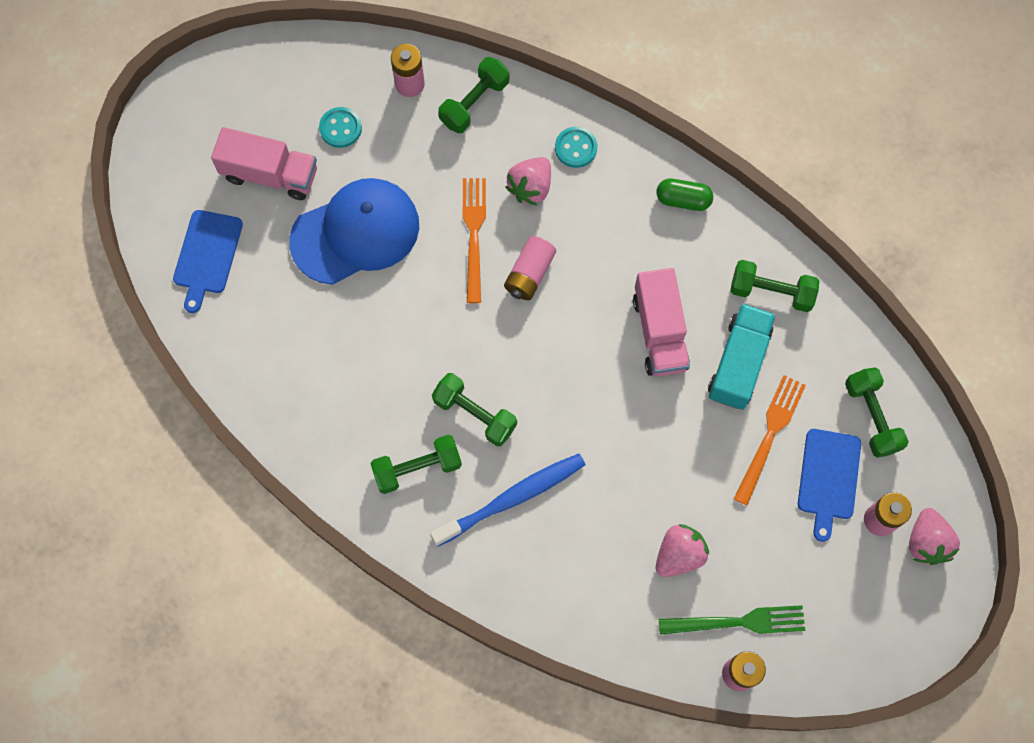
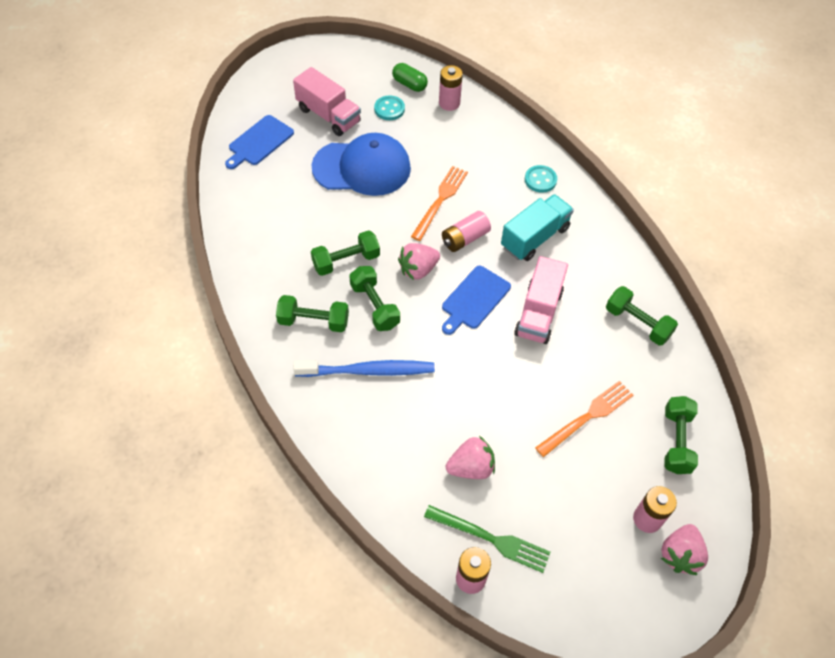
camera: 25 degrees right, 15 degrees down
(474, 103) = (486, 129): green dumbbell -> green dumbbell (346, 261)
(530, 188) = (495, 190): pink strawberry -> pink strawberry (418, 270)
(683, 200) = (600, 240): green capsule -> green capsule (409, 84)
(738, 363) = (588, 358): turquoise truck -> turquoise truck (534, 238)
(828, 478) = (619, 468): blue cutting board -> blue cutting board (474, 299)

